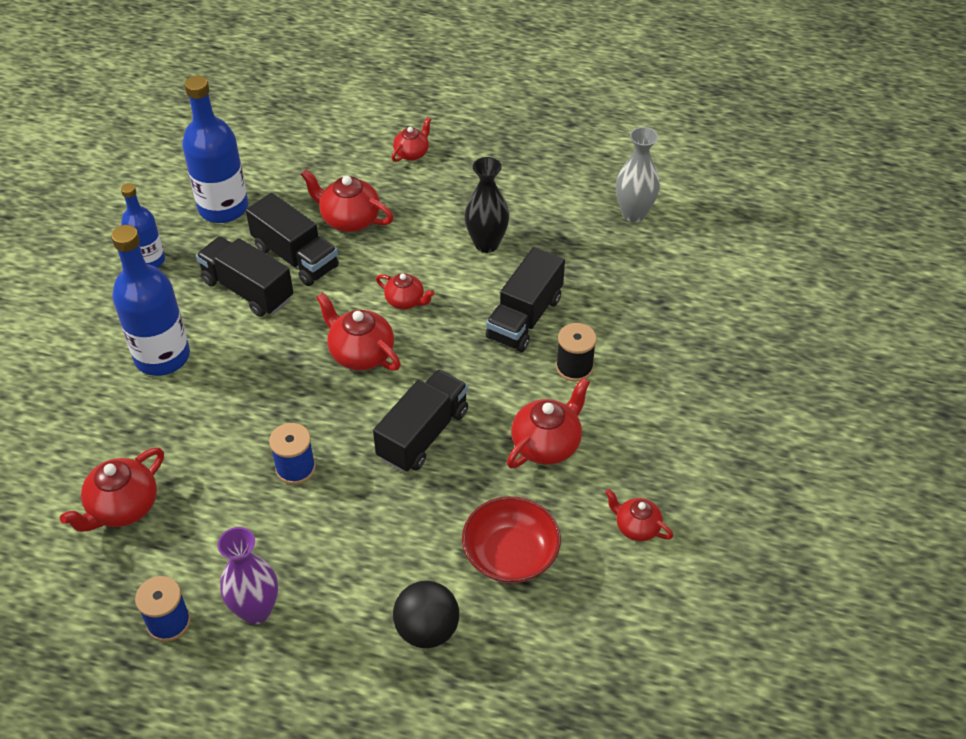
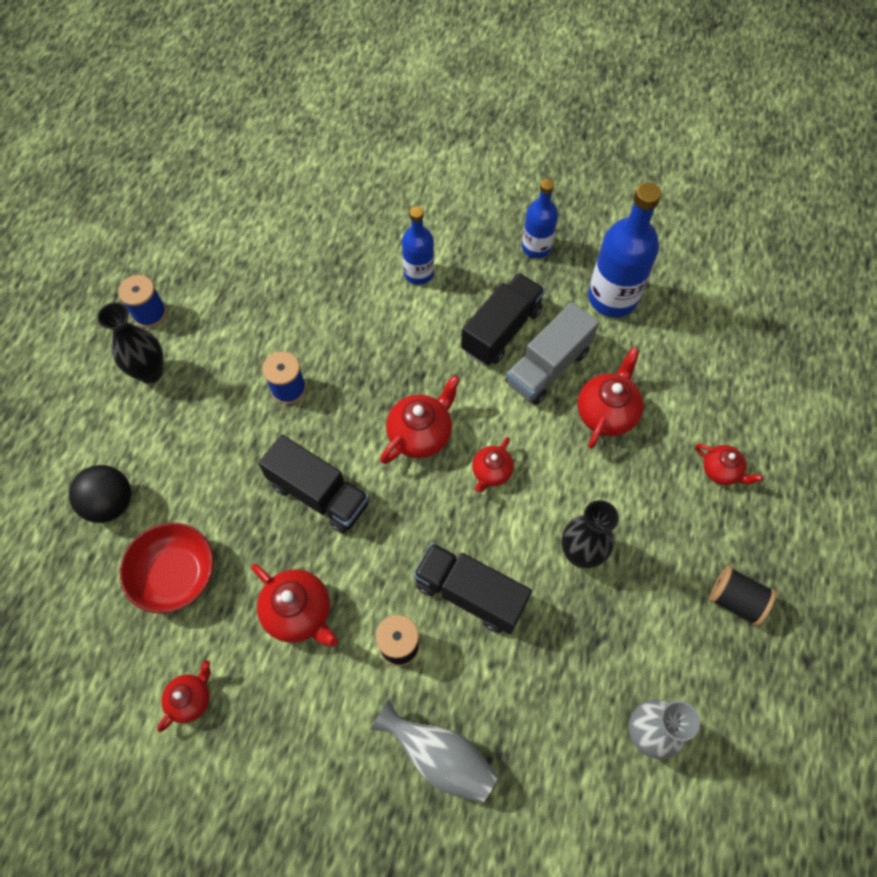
camera: 90 degrees right, 15 degrees up
(122, 507) = (260, 268): red teapot -> none
(162, 356) = (418, 273): blue bottle -> blue bottle, size x0.61
(256, 610) = (150, 372): purple vase -> black vase
(295, 257) = (548, 367): black truck -> grey truck
(525, 156) = (735, 600): none -> black spool
(666, 339) = (439, 756): none -> grey vase

